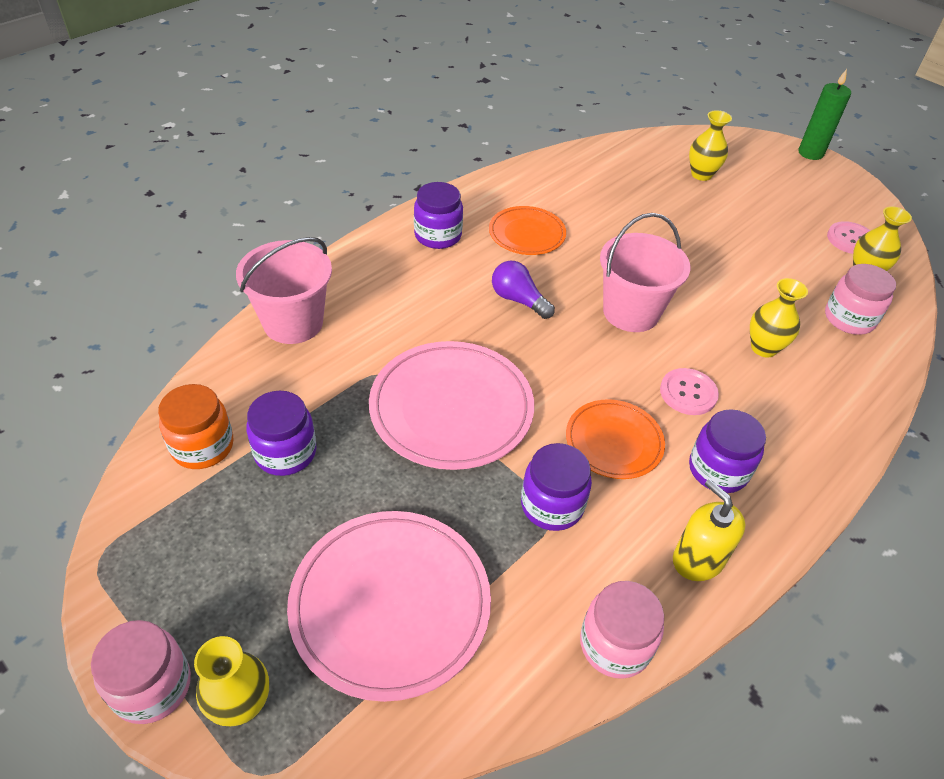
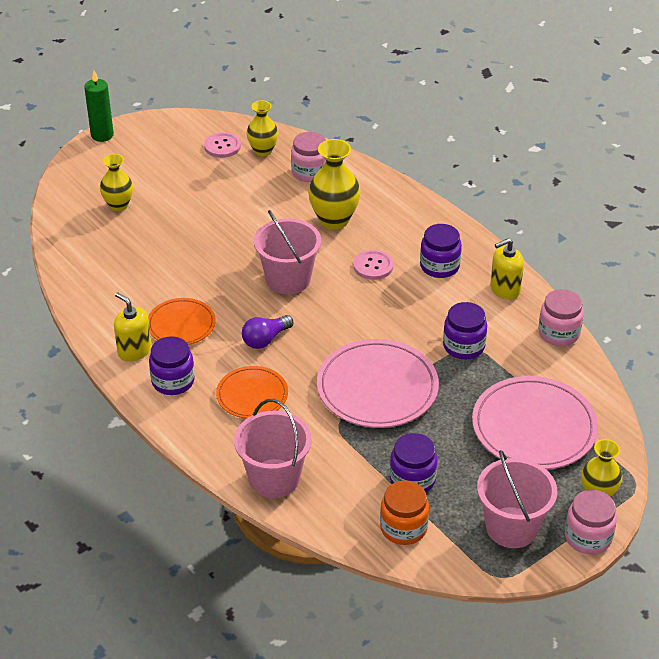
camera: 80 degrees left, 5 degrees down
(187, 574) = (511, 527): none -> pink bucket
(479, 206) = (134, 350): none -> yellow soap dispenser
(614, 442) = (413, 309): orange plate -> orange plate (252, 395)
(763, 348) = (334, 220): yellow vase -> yellow vase, size x1.54

